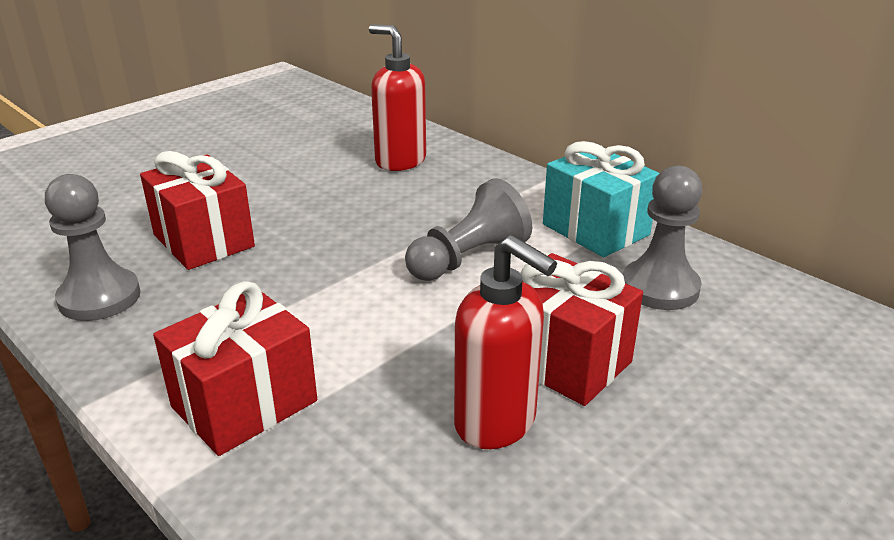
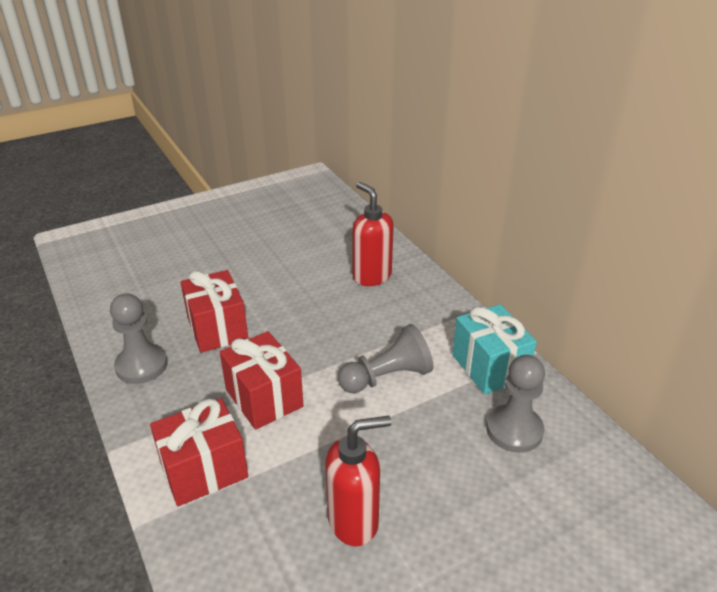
camera: 15 degrees right, 5 degrees up
(496, 423) = (354, 521): red soap dispenser -> red soap dispenser turned 75 degrees counterclockwise
(564, 361) = (418, 480): red gift -> red gift (264, 398)

